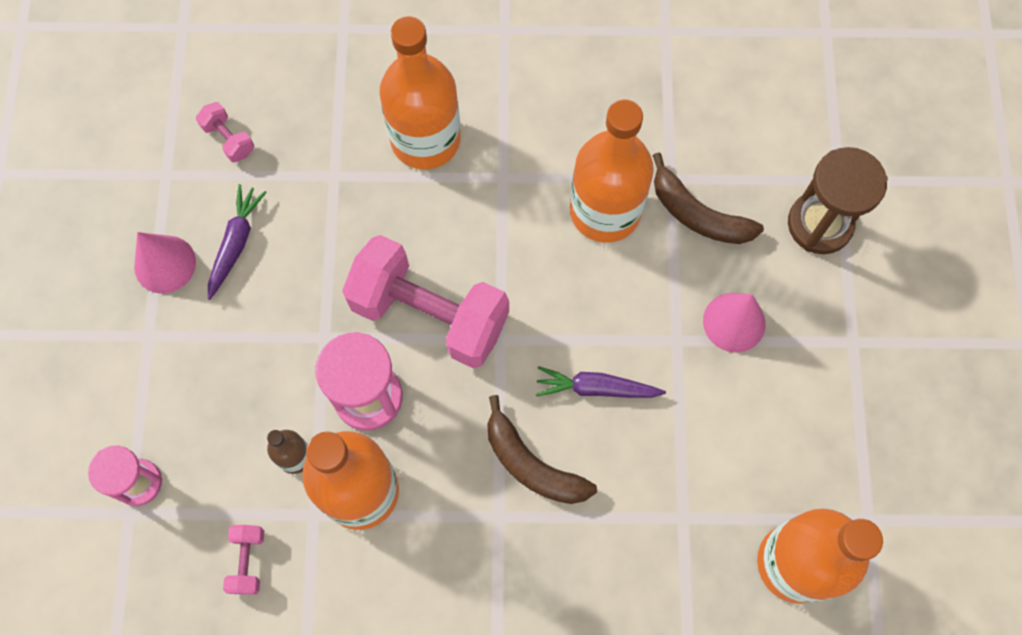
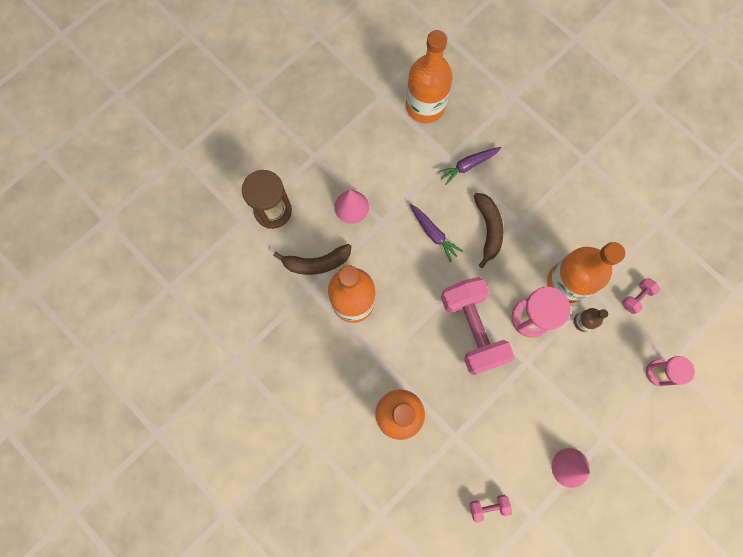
camera: 135 degrees left, 5 degrees up
(229, 139) = (488, 506): pink dumbbell -> pink dumbbell turned 75 degrees clockwise
(236, 243) = (529, 446): purple carrot -> purple carrot (468, 166)
(698, 214) = (316, 263): brown banana -> brown banana turned 90 degrees clockwise

